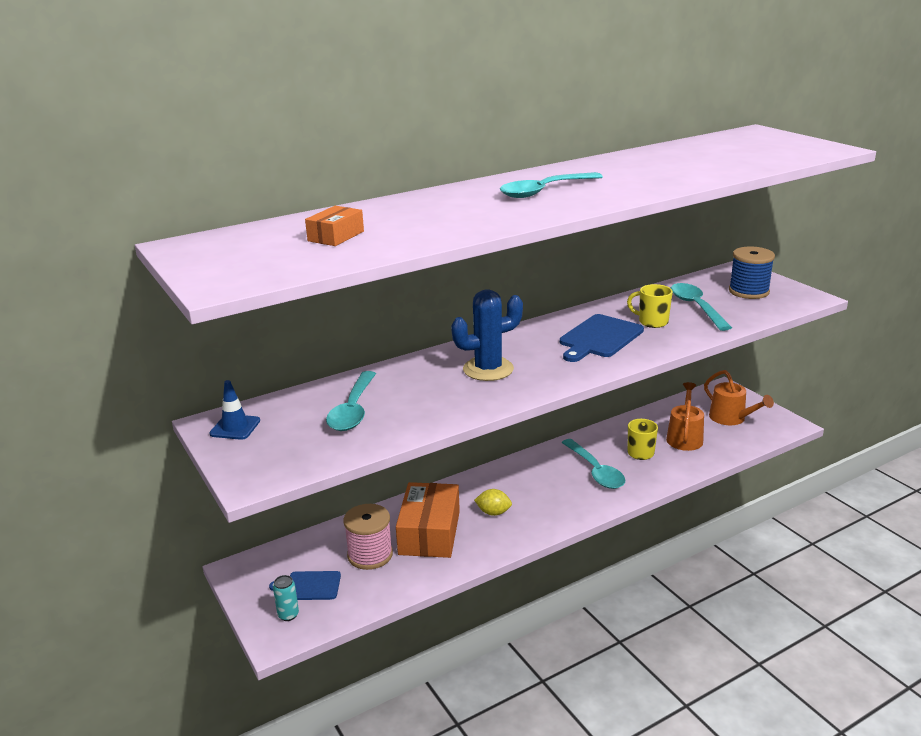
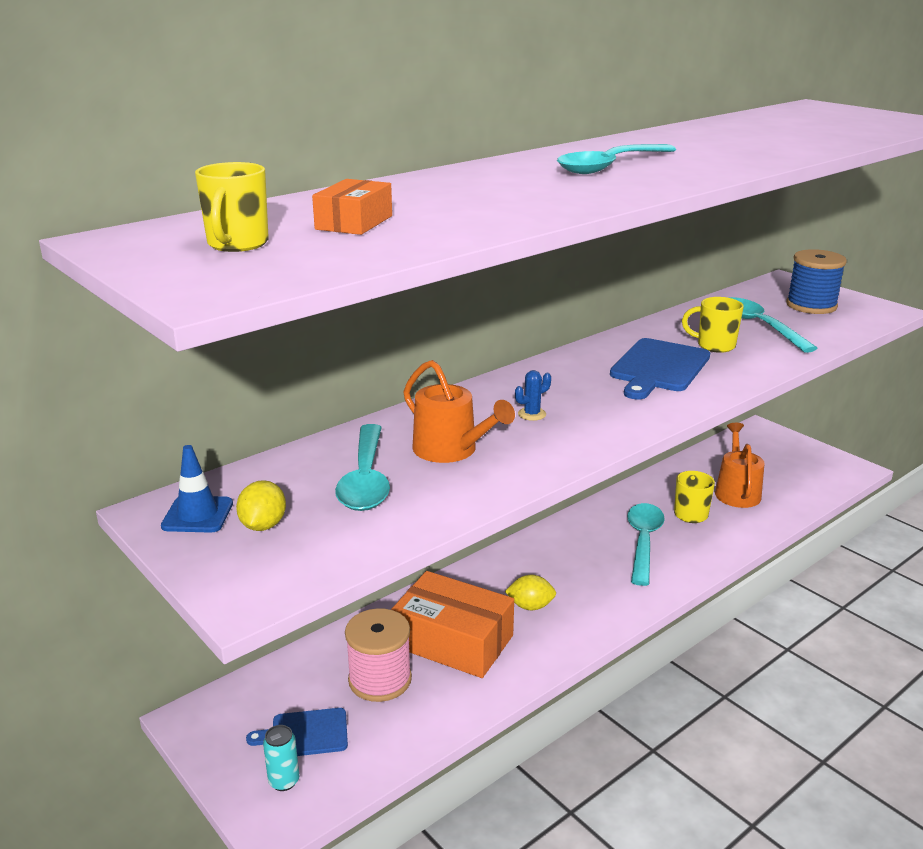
camera: 10 degrees left, 0 degrees up
(253, 251) = (237, 244): none -> yellow mug
(275, 437) = (263, 525): none -> yellow lemon
(429, 533) = (453, 641): orange box -> orange box turned 60 degrees counterclockwise
(488, 369) = (532, 414): blue cactus -> blue cactus, size x0.41
(595, 471) = (643, 541): turquoise spoon -> turquoise spoon turned 135 degrees counterclockwise
(731, 418) = (782, 465): orange watering can -> orange watering can (450, 450)

